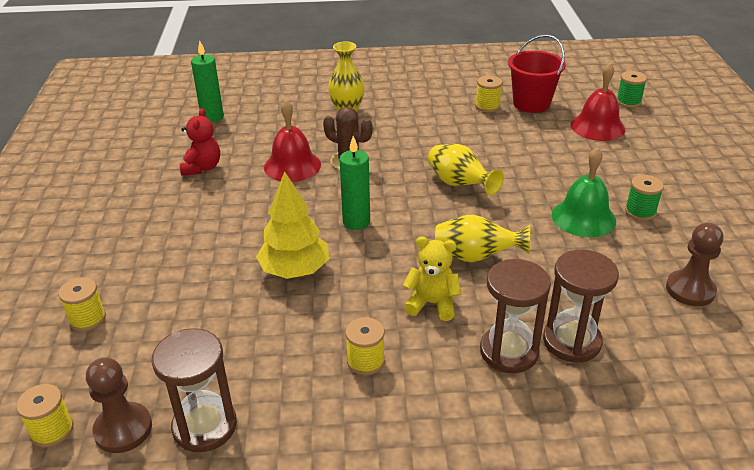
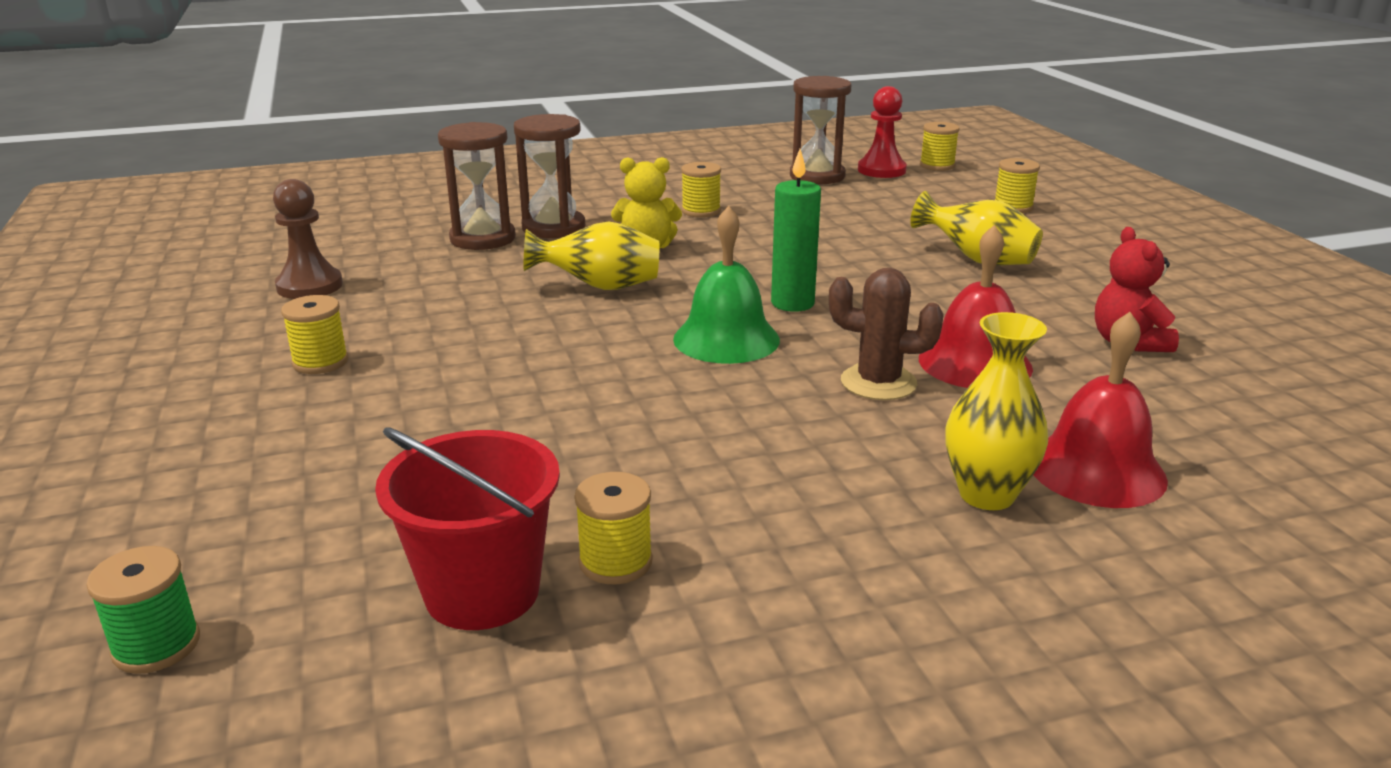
camera: 165 degrees right, 10 degrees down
(123, 429) = (881, 170): brown pawn -> red pawn
(212, 117) = (1276, 436): green candle -> none
(295, 270) = (833, 255): yellow tree -> none
(459, 184) = (646, 367): yellow vase -> yellow vase (977, 260)
(583, 217) = (426, 344): green bell -> green bell (726, 339)
(597, 127) = (310, 533): red bell -> red bell (1096, 470)
(640, 212) = (320, 362): green spool -> yellow spool

